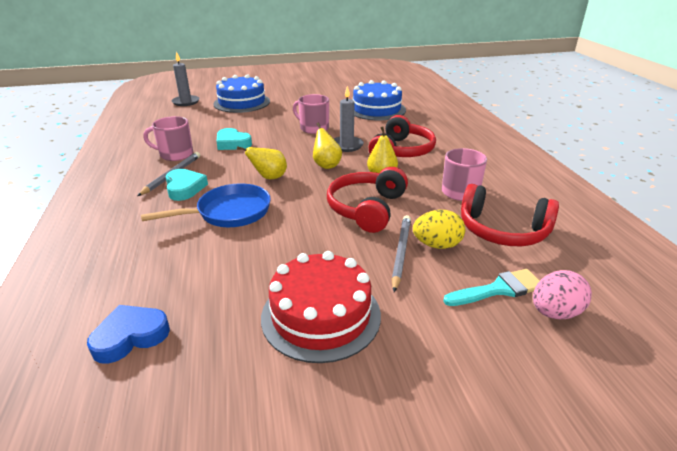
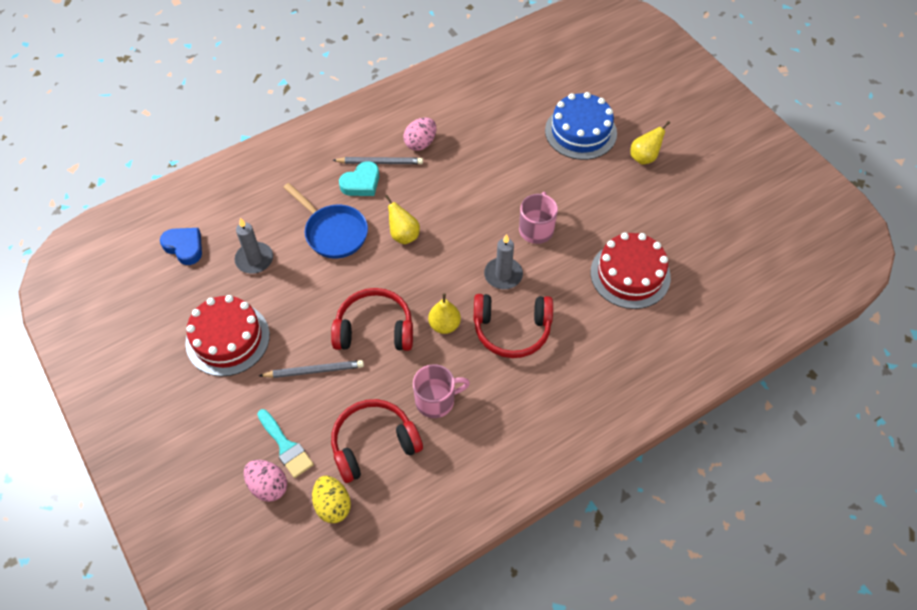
camera: 70 degrees right, 25 degrees up
(175, 154) = (420, 143): pink mug -> pink egg
(186, 102) = (554, 81): grey candle -> grey candle (254, 259)
(232, 143) = (464, 175): turquoise heart -> none
(326, 165) = (448, 272): yellow pear -> yellow pear (644, 157)
(376, 109) = (630, 274): blue cake -> red cake
(437, 245) = (333, 395): yellow egg -> yellow egg (333, 505)
(502, 230) = (373, 444): red headphones -> red headphones turned 60 degrees clockwise

